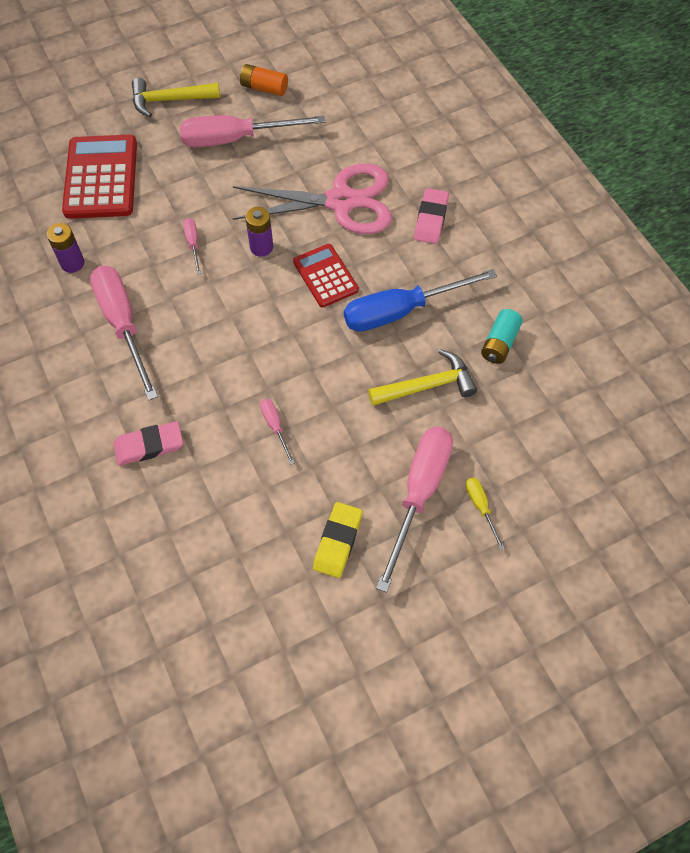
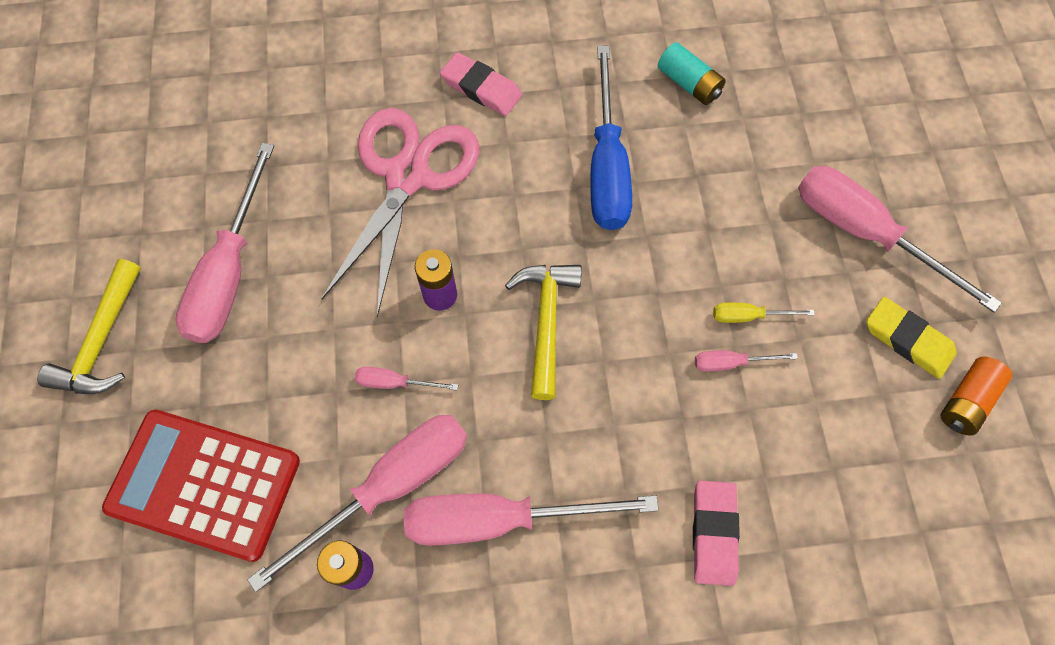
camera: 70 degrees left, 5 degrees up
(126, 263) = (390, 487): none -> pink screwdriver
(264, 88) = (154, 207): orange battery -> orange battery (966, 401)
(325, 276) = (520, 232): red calculator -> none
(427, 385) = (723, 175): yellow hammer -> yellow hammer (546, 322)
(480, 507) = (896, 178): yellow screwdriver -> yellow screwdriver (748, 316)

